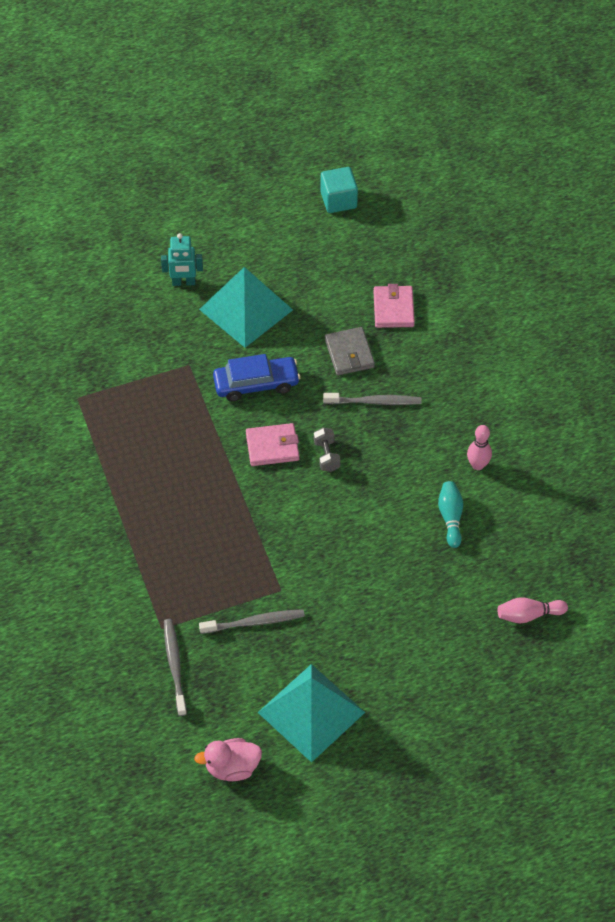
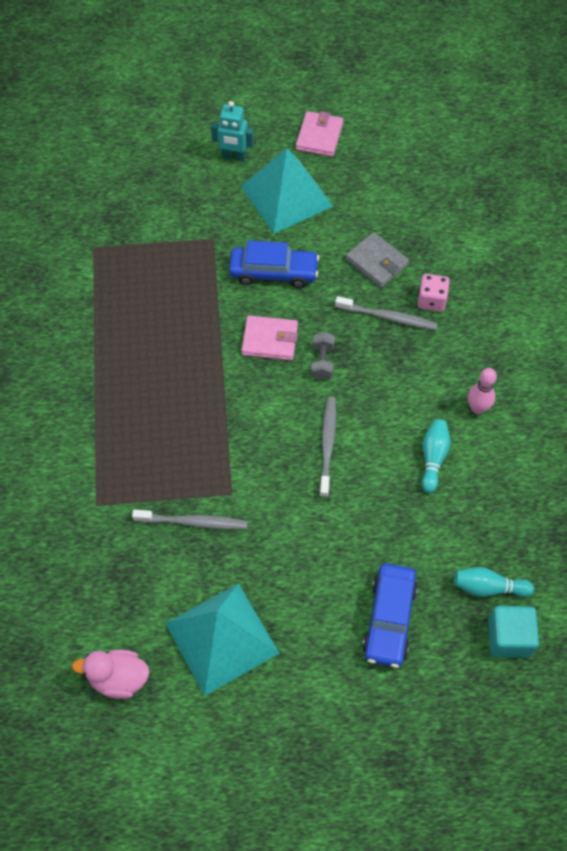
camera: 15 degrees right, 5 degrees up
(174, 665) = (96, 548): grey toothbrush -> grey toothbrush (327, 444)
(338, 200) = (411, 109): turquoise cube -> turquoise cube (509, 638)
(349, 353) = (377, 262): grey wallet -> grey wallet turned 45 degrees counterclockwise
(393, 309) = (435, 227): pink wallet -> pink wallet (319, 136)
(409, 378) = (431, 300): none -> pink dice
(451, 661) = (389, 619): none -> blue car
(529, 615) = (488, 587): pink bowling pin -> turquoise bowling pin

